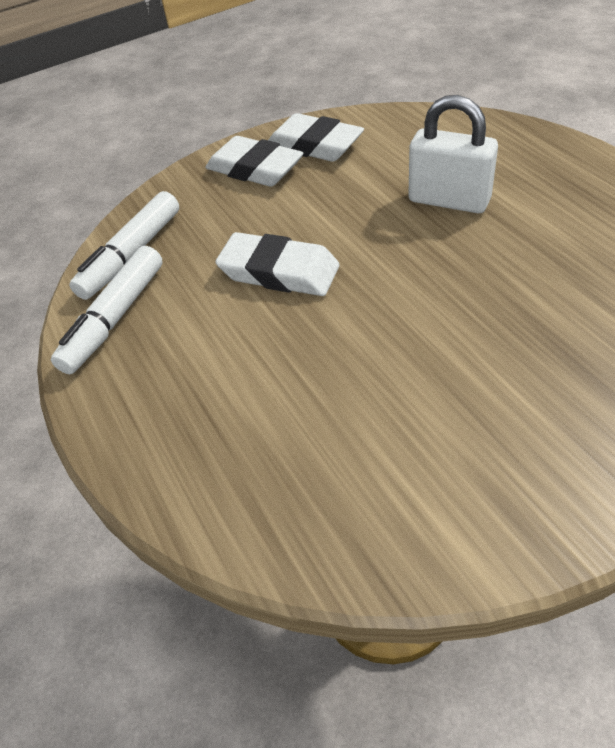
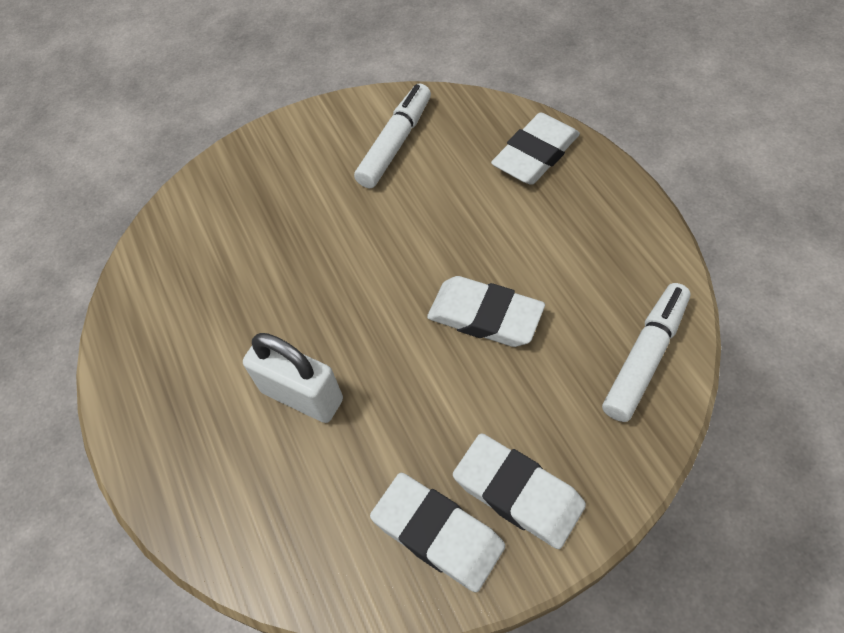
camera: 175 degrees left, 10 degrees up
(114, 318) = (638, 277): white marker -> white marker (396, 143)
(203, 462) = (535, 154): none -> white eraser

